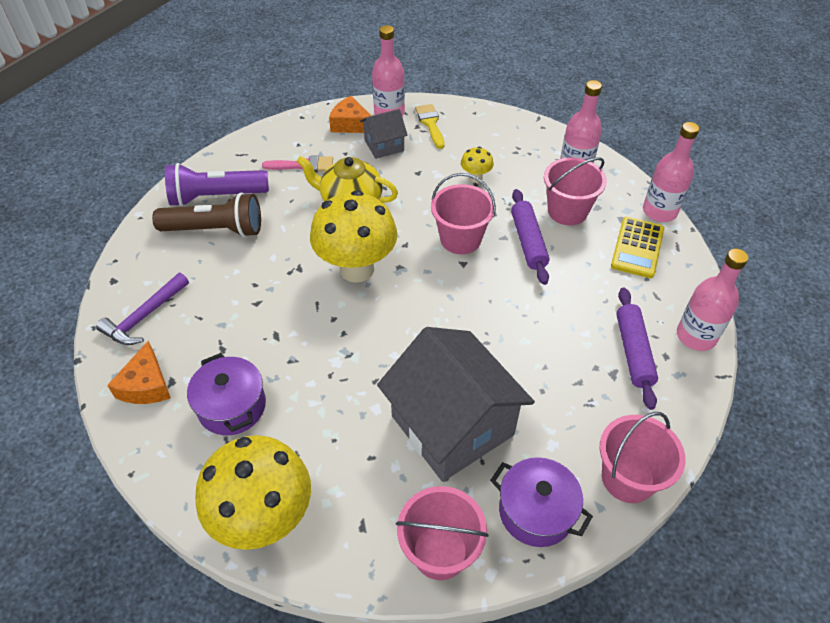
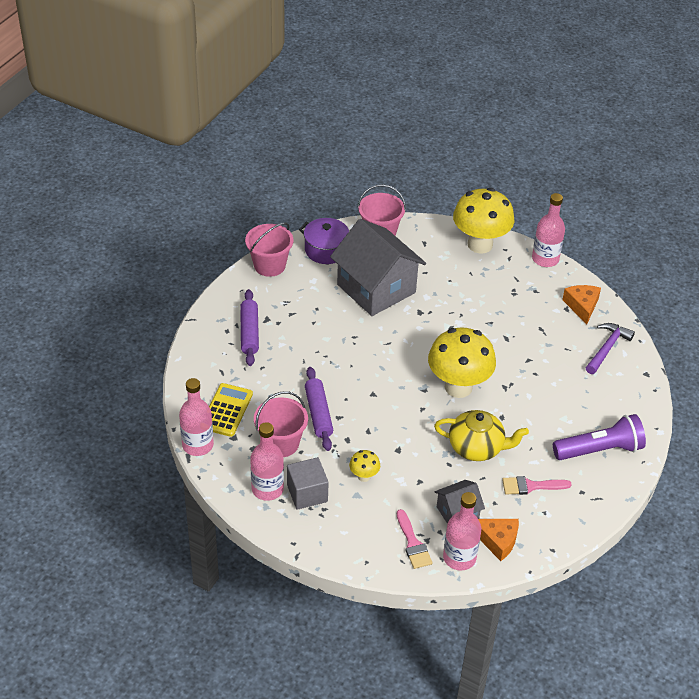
camera: 175 degrees right, 5 degrees down
(216, 230) = (585, 418): brown flashlight -> none
(232, 406) = (520, 296): purple pot -> none
(430, 124) = (413, 543): yellow brush -> pink brush
(460, 239) = (376, 414): pink bucket -> none
(533, 165) = (307, 493): none -> grey cube
(696, 336) = (201, 343): pink bottle -> pink bottle (545, 259)

